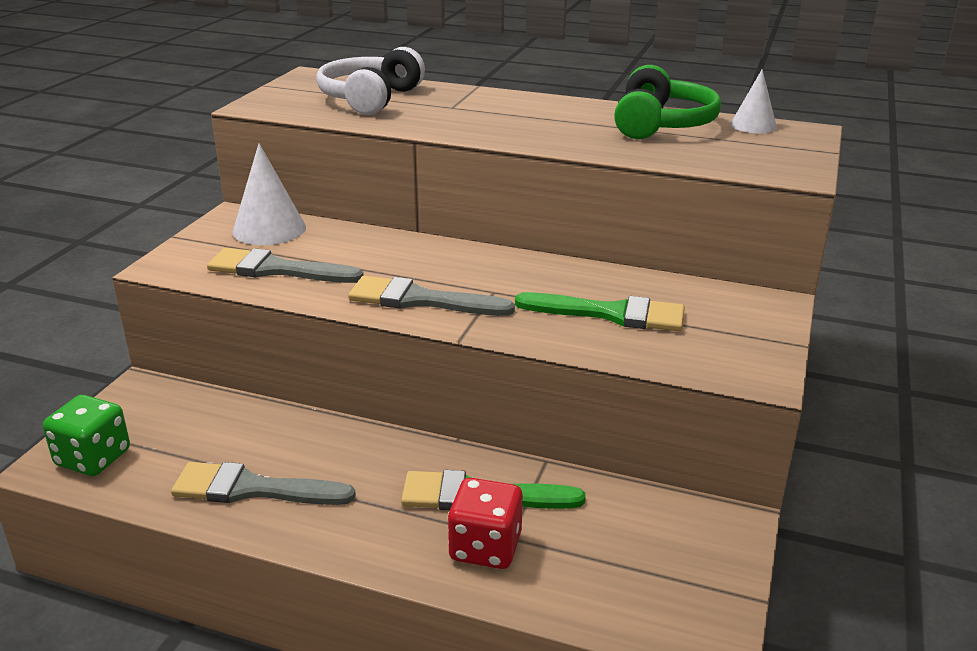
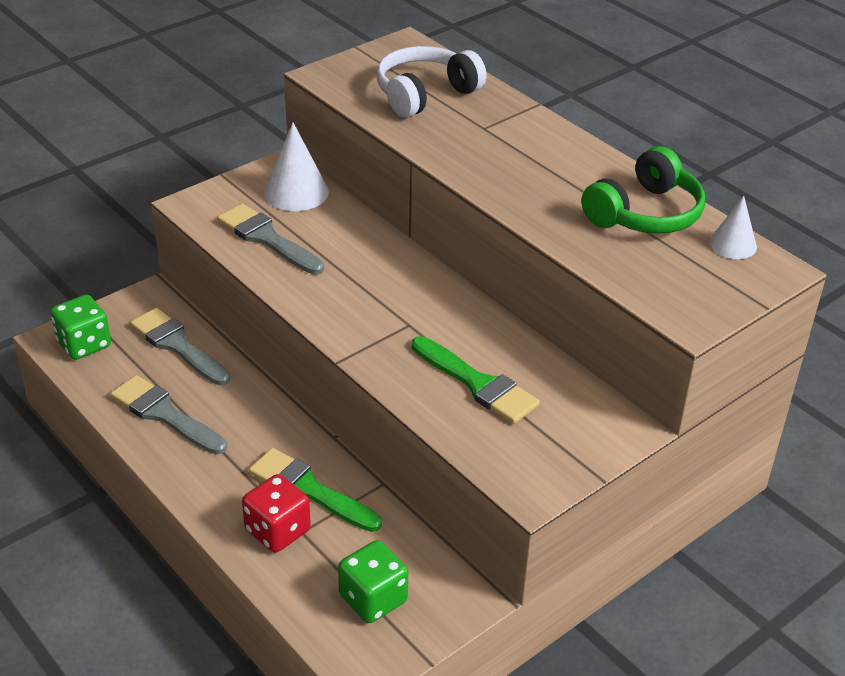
camera: 30 degrees right, 10 degrees up
(420, 300) = (345, 311): grey brush -> grey brush (177, 345)
(646, 567) = (373, 599): none -> green dice

